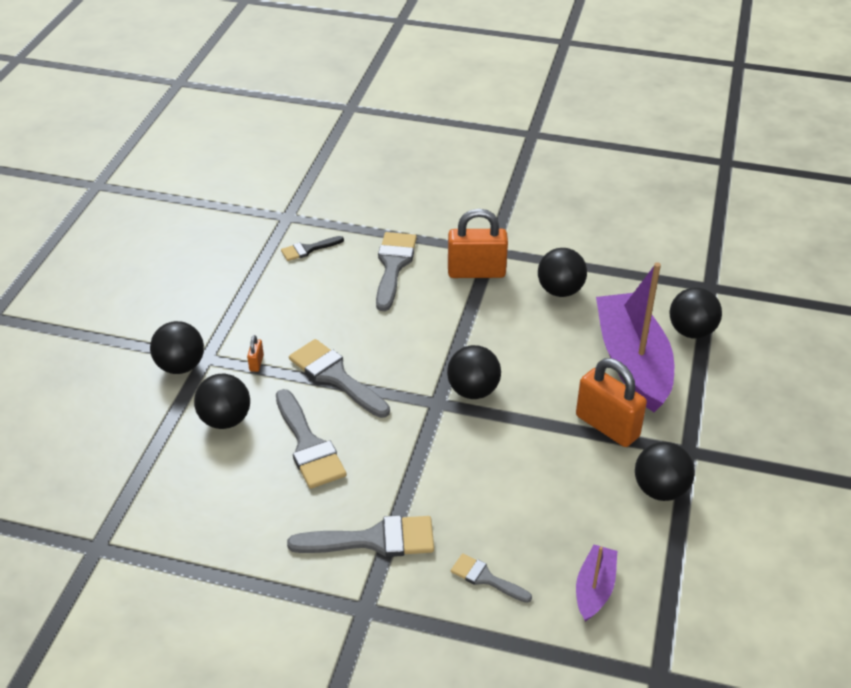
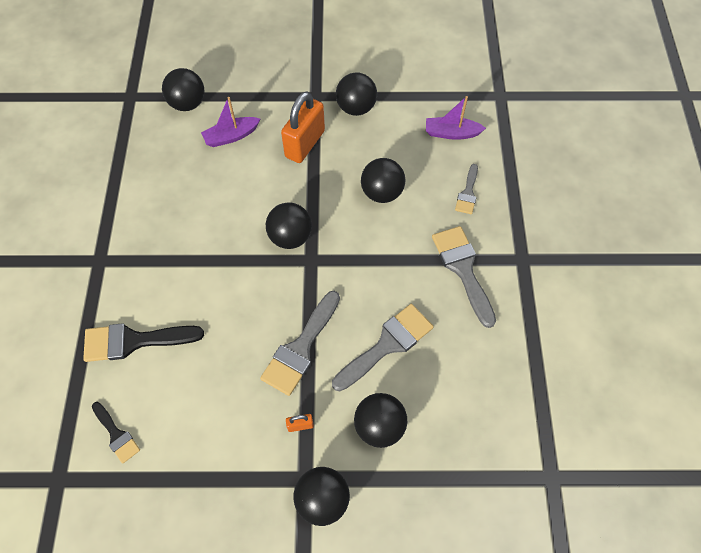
camera: 105 degrees left, 20 degrees up
(393, 266) = (134, 341): grey brush -> black brush
(476, 272) = (134, 266): orange padlock -> none
(560, 290) = (151, 196): black ball -> black ball (382, 193)
(632, 362) = (231, 136): purple boat -> purple boat, size x0.48

